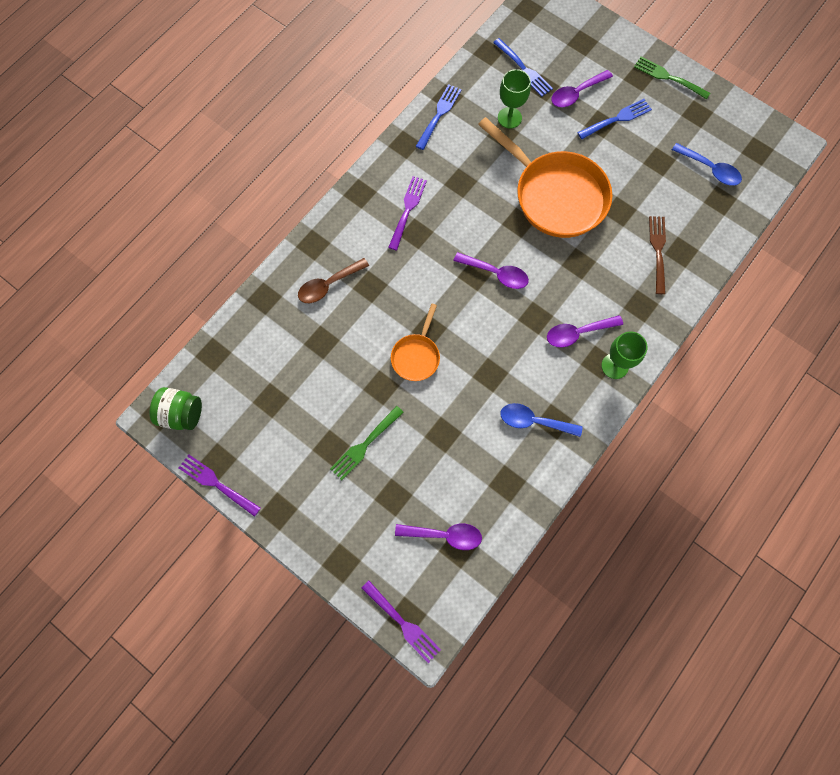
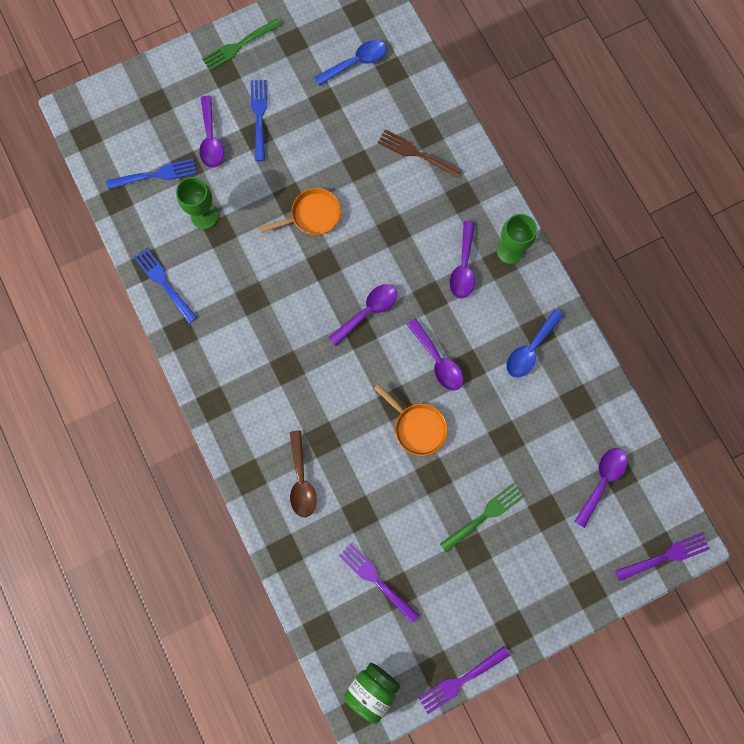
camera: 65 degrees left, 5 degrees up
(365, 444) = (484, 516): green fork -> green fork turned 105 degrees counterclockwise
(407, 210) = (258, 365): purple fork -> purple fork (377, 580)
(483, 347) = (438, 360): none -> purple spoon
(555, 195) = (312, 216): orange pan -> orange pan, size x0.49

